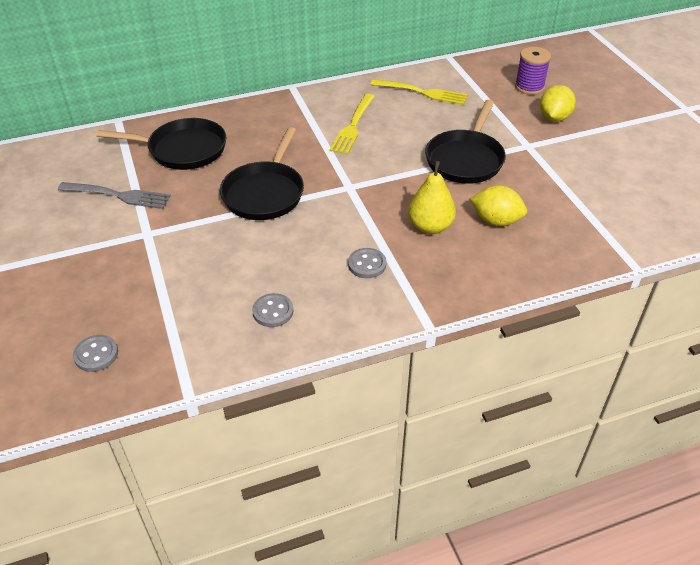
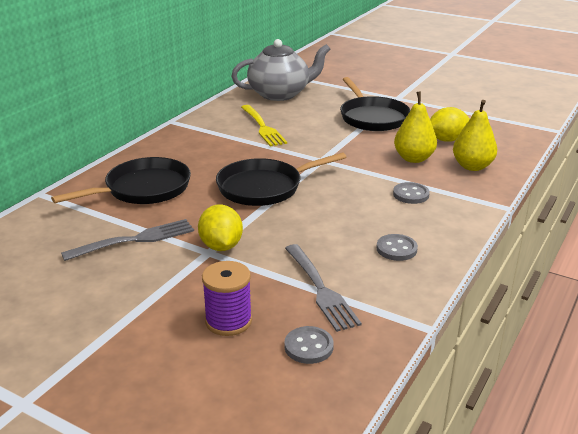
camera: 40 degrees left, 15 degrees down
(169, 313) = (320, 289): none -> grey fork
(265, 193) = (264, 187): black pan -> black pan turned 90 degrees clockwise
(422, 92) = (280, 94): yellow fork -> grey teapot
(471, 264) = (472, 166): none -> yellow pear
(529, 87) = (346, 70): purple spool -> purple spool (228, 321)
(554, 118) = (388, 80): yellow lemon -> yellow lemon (221, 246)

